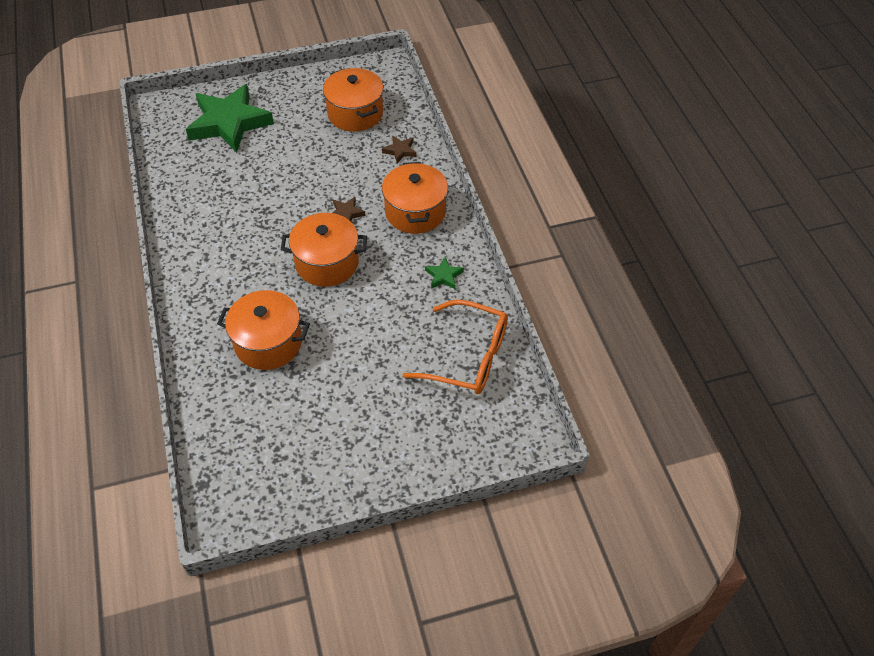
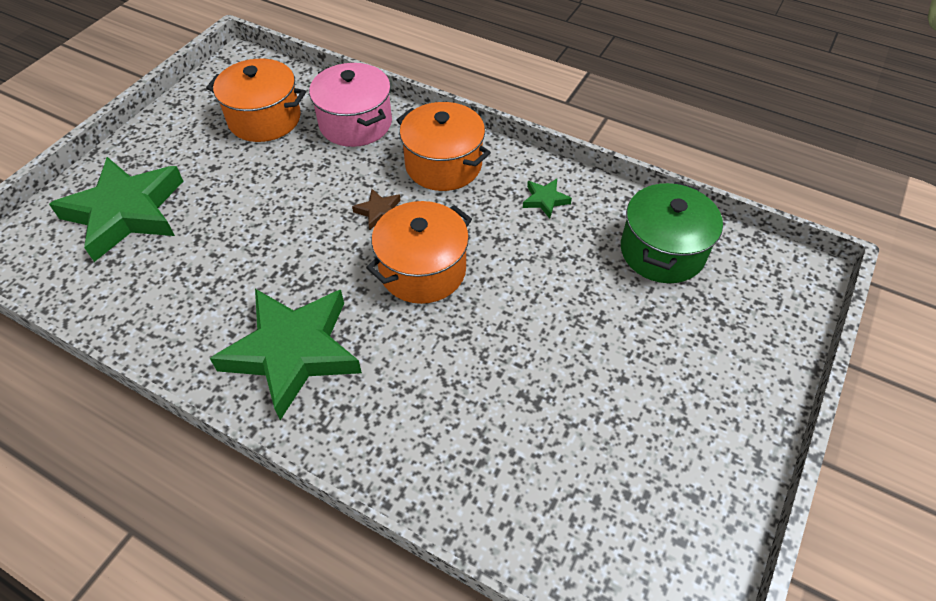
camera: 45 degrees left, 0 degrees up
(219, 255) = (293, 352): none -> green star
(268, 343) = (470, 395): orange pot -> none
(400, 151) = (355, 123): brown star -> pink pot
(468, 357) = (662, 251): orange glasses -> green pot

